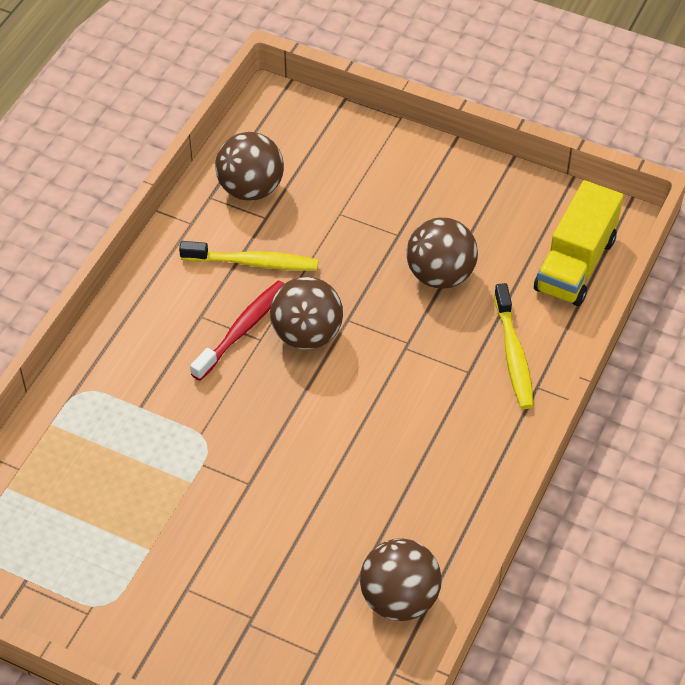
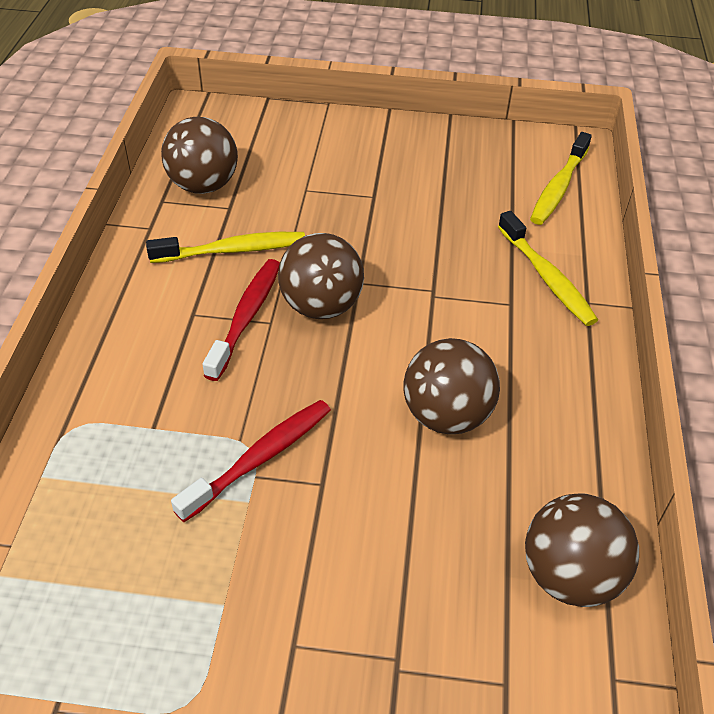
camera: 20 degrees left, 5 degrees down
(211, 452) = (260, 458): none -> red toothbrush
(440, 275) = (434, 222): brown ball -> brown ball (446, 415)
(575, 264) = (558, 187): yellow truck -> yellow toothbrush

